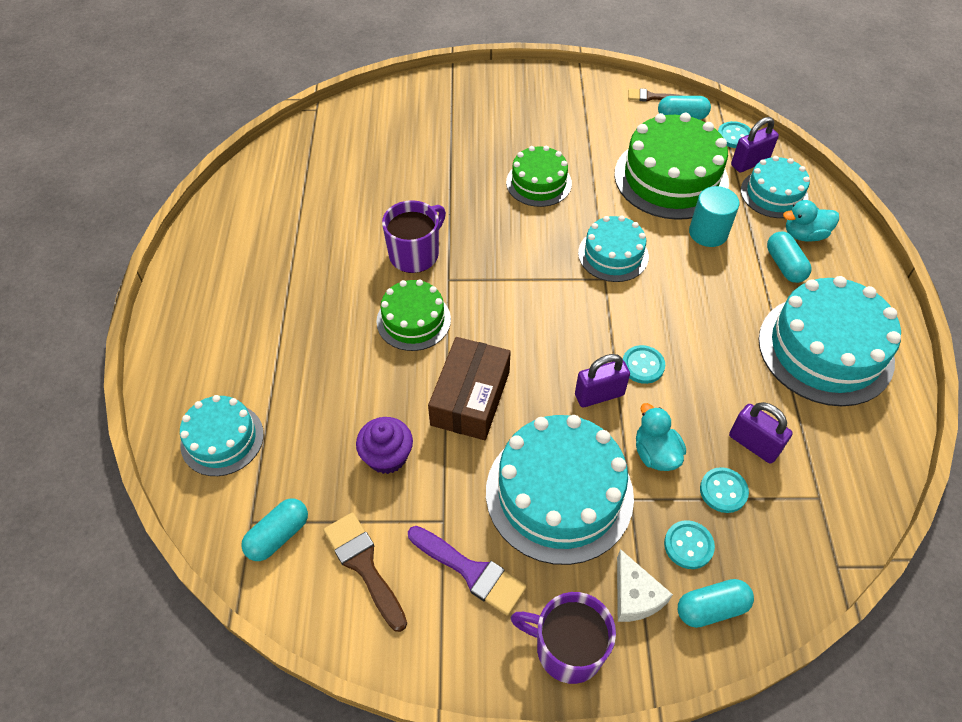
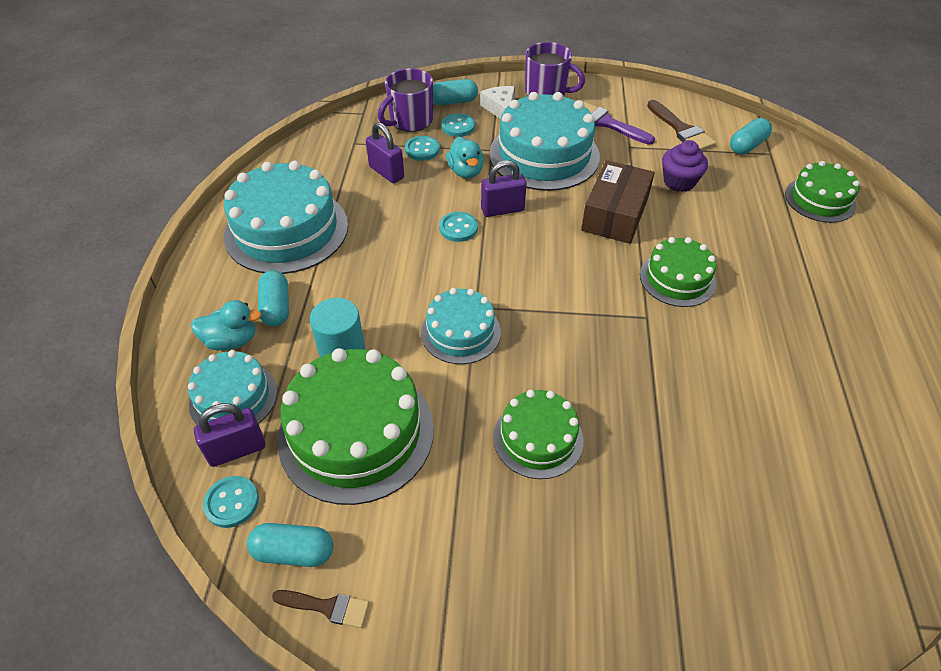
camera: 175 degrees left, 5 degrees down
(222, 439) = (820, 199): turquoise cake -> green cake
(415, 254) = (689, 348): purple mug -> purple mug (410, 121)

